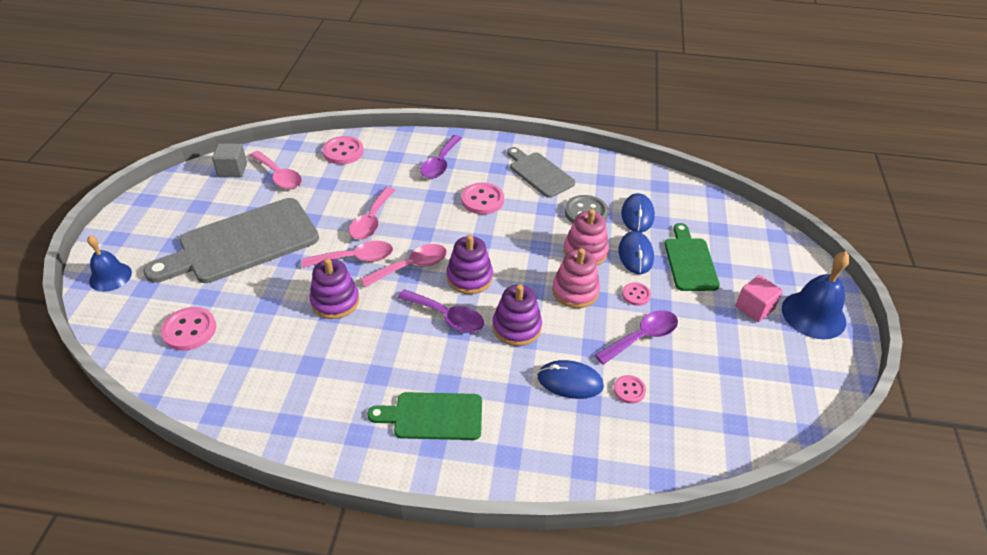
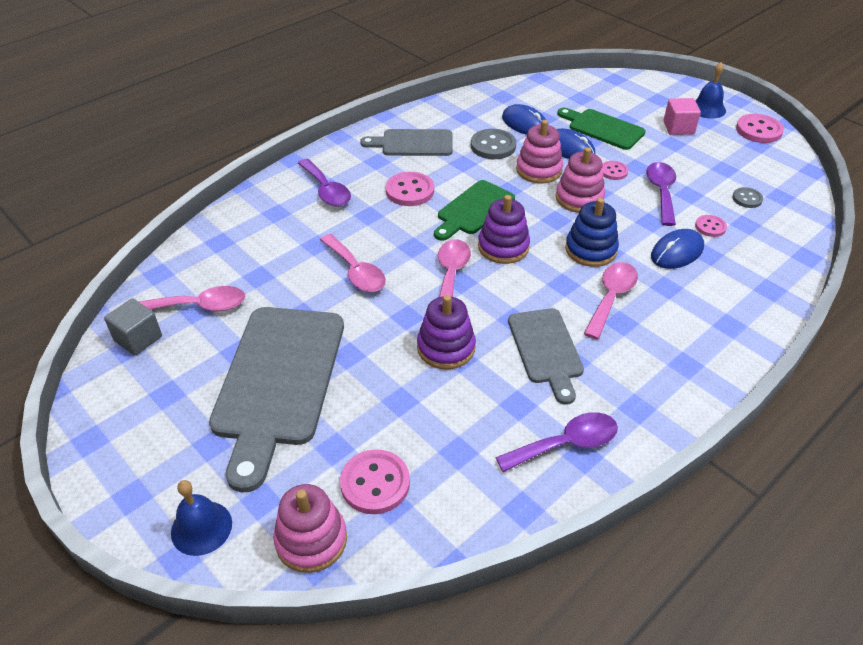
camera: 50 degrees left, 0 degrees up
(128, 326) = (311, 540): none -> pink stacking toy
(343, 152) = (222, 242): pink button -> pink button (758, 130)
(355, 258) = (399, 307): pink spoon -> pink spoon (611, 297)
(378, 354) = (546, 350): none -> grey cutting board
(433, 416) = (652, 349): green cutting board -> green cutting board (473, 210)
(447, 316) = (539, 283): purple spoon -> purple spoon (566, 444)
(516, 327) = (590, 250): purple stacking toy -> blue stacking toy
(701, 400) = (747, 199): none -> grey button
(813, 315) = (707, 108): blue bell -> blue bell, size x0.65

